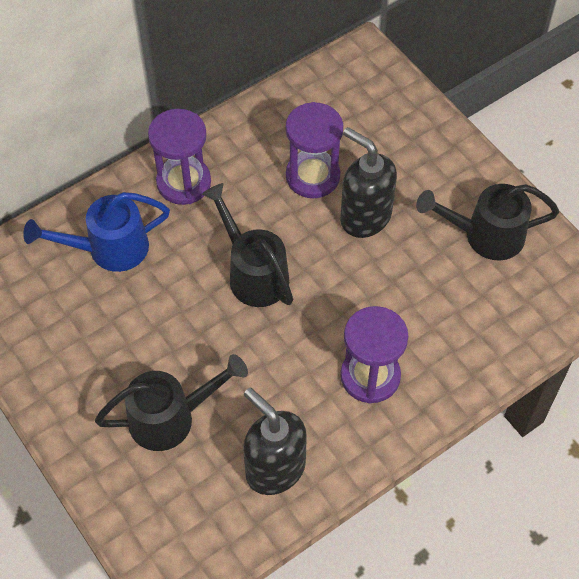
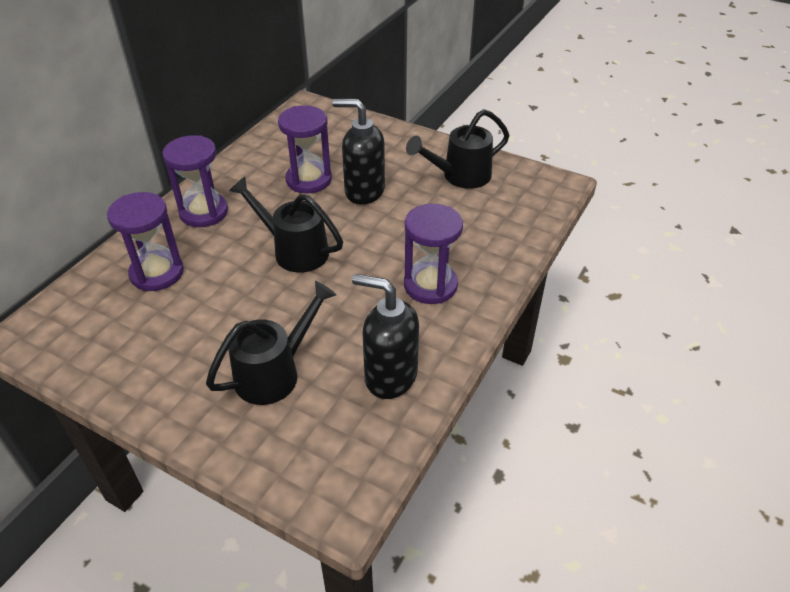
camera: 25 degrees left, 15 degrees down
(108, 249) = (157, 273): blue watering can -> purple hourglass

